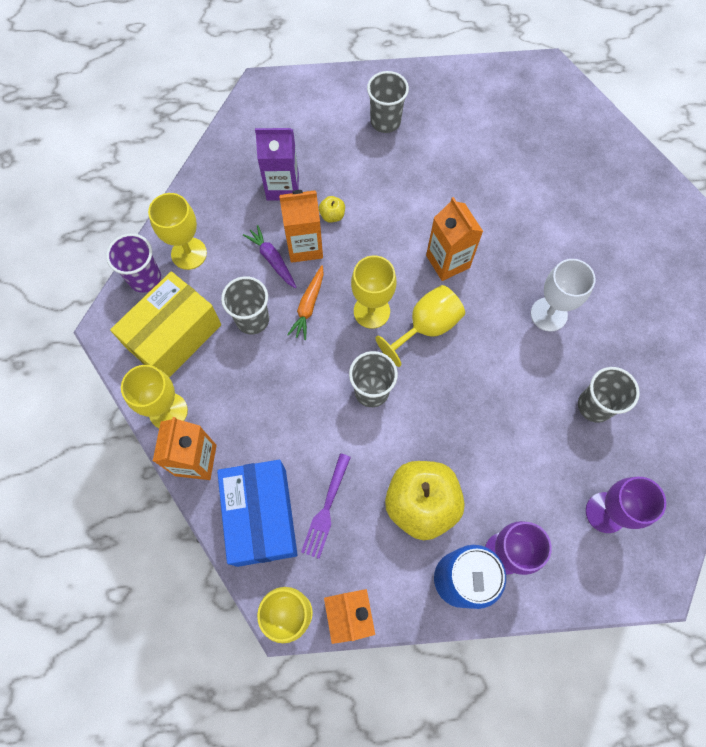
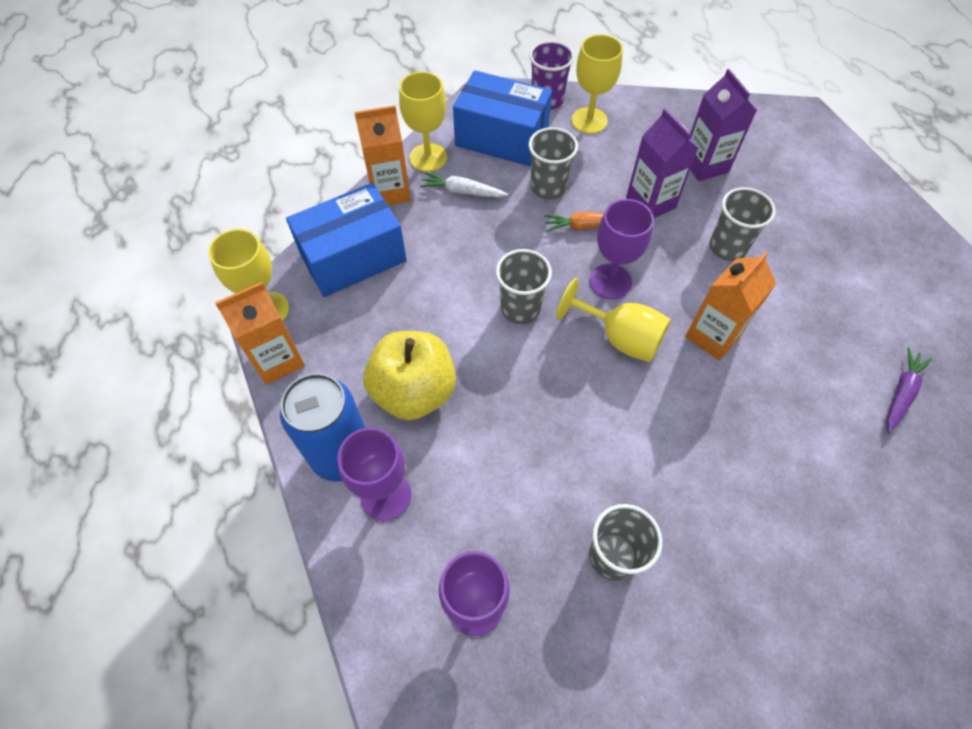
camera: 70 degrees right, 10 degrees down
(174, 336) = (501, 138): yellow box -> blue box
(225, 394) = (462, 191): none -> white carrot
(272, 259) = (620, 182): purple carrot -> purple carrot (901, 393)
(304, 246) = (650, 203): orange carton -> purple carton
(326, 508) = (379, 307): purple fork -> none
(332, 215) = (700, 214): yellow apple -> none
(371, 311) = (610, 281): yellow goblet -> purple goblet
(385, 121) = (847, 225): grey cup -> grey cup (727, 247)
(548, 314) = (709, 466): white goblet -> none

